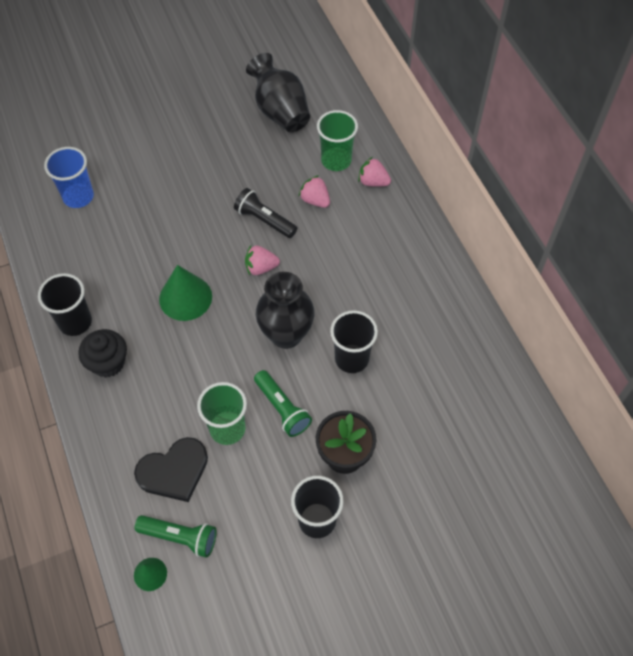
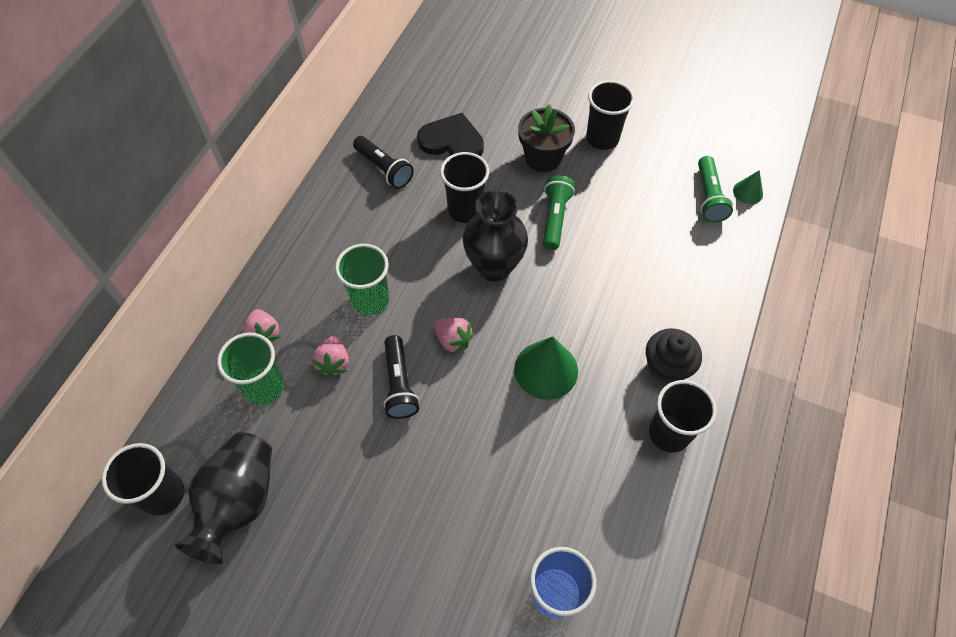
camera: 135 degrees left, 0 degrees up
(174, 471) = (678, 240): black heart -> black heart (452, 141)
(180, 537) = (708, 197): green flashlight -> green flashlight turned 150 degrees counterclockwise
(227, 429) = (610, 237): green cup -> green cup (370, 300)
(320, 87) = (163, 494): none -> black cup
(445, 339) = (384, 169): none -> black flashlight

